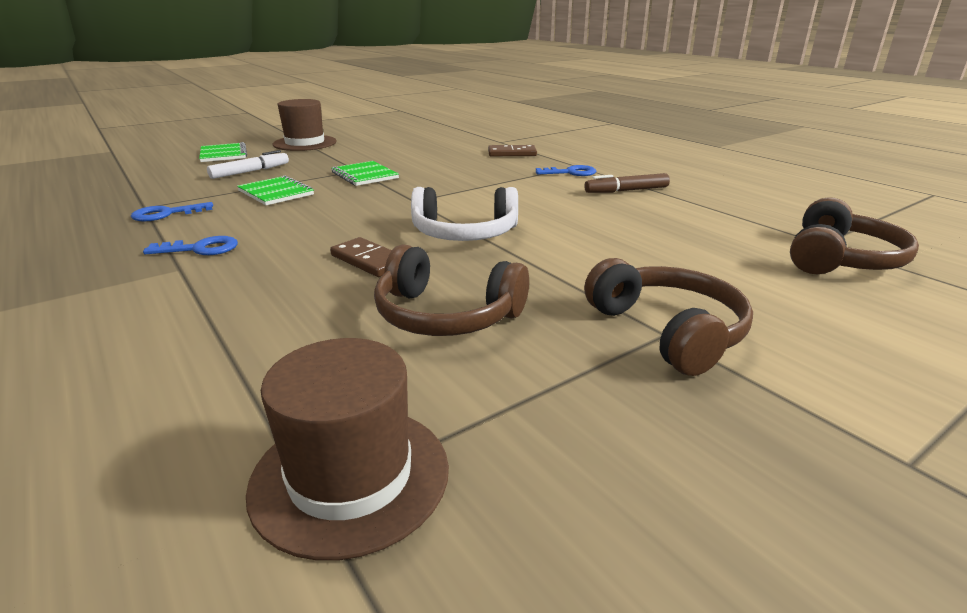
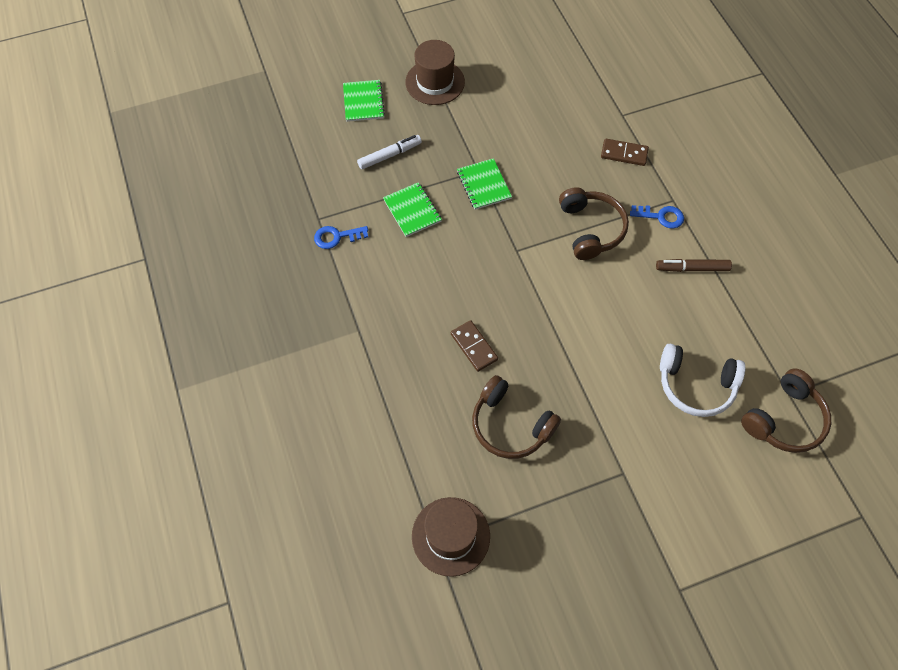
camera: 15 degrees right, 35 degrees up
(200, 249) = (367, 303): blue key -> none
(464, 233) = (543, 320): white headphones -> white headphones (695, 385)
(667, 331) = (626, 471): brown headphones -> brown headphones (590, 229)

